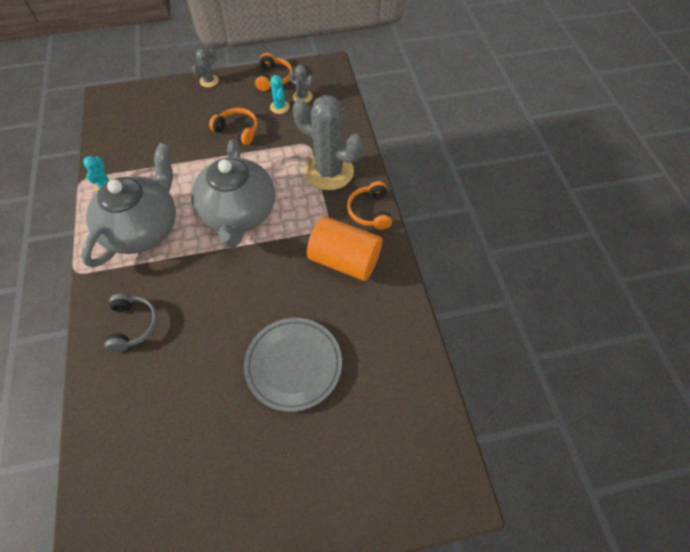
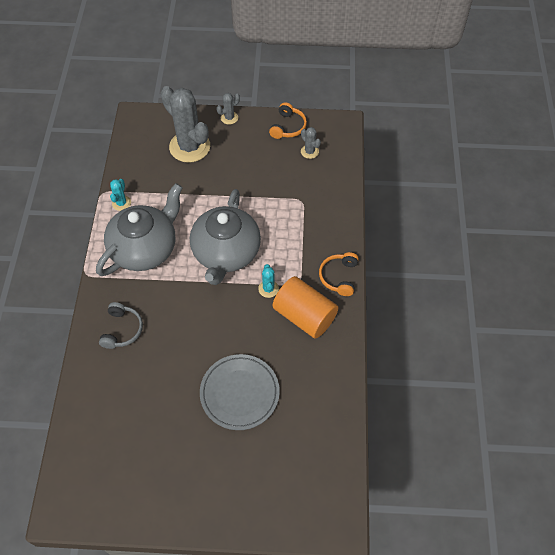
camera: 15 degrees right, 0 degrees up
(237, 130) = (243, 173): orange headphones -> none
(279, 107) = (286, 158): turquoise cactus -> turquoise cactus (268, 289)
(329, 172) = (313, 231): grey cactus -> grey cactus (189, 147)

